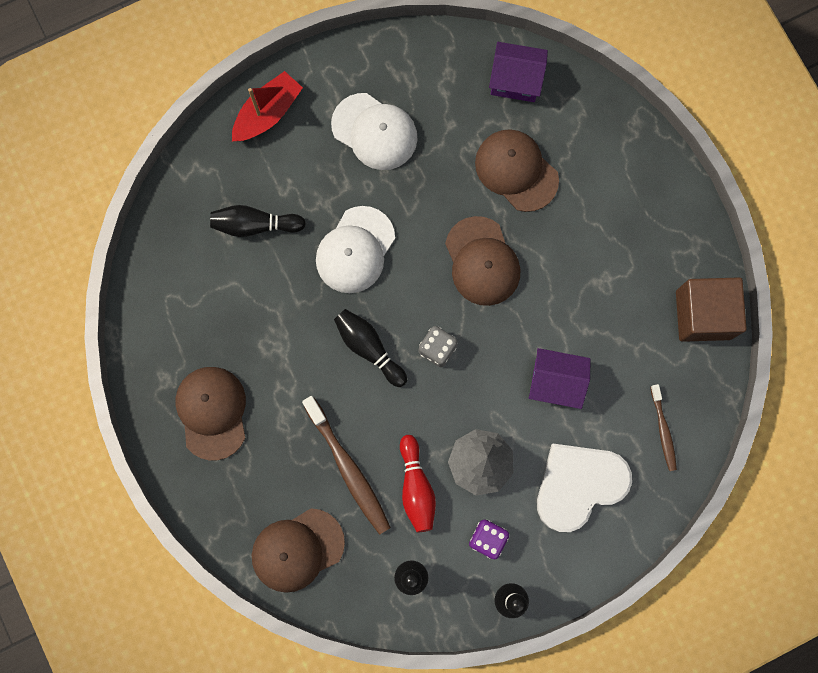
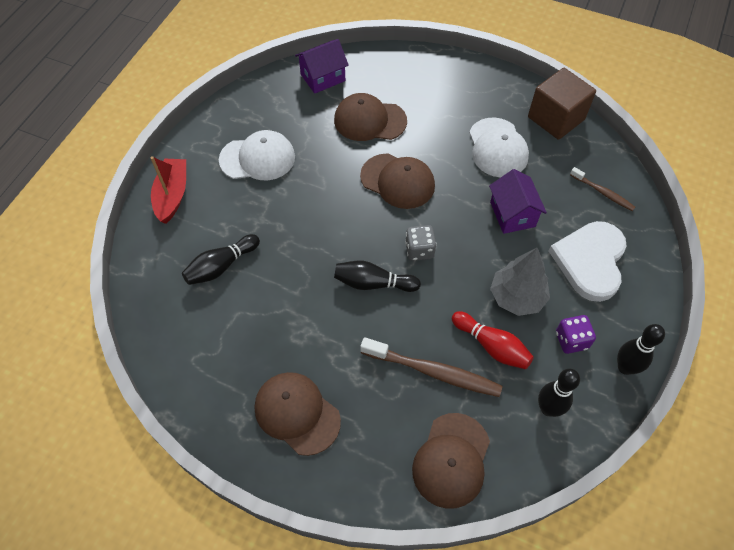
camera: 40 degrees left, 20 degrees down
(355, 250) = (307, 232): white cap -> white cap (497, 148)
(555, 382) = (512, 214): purple house -> purple house turned 75 degrees counterclockwise

